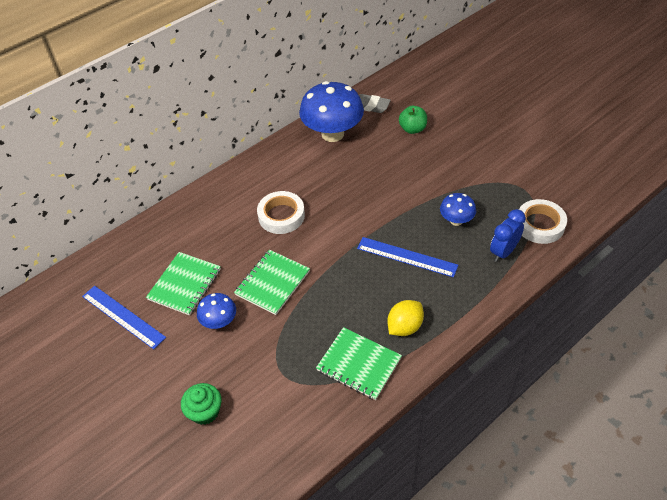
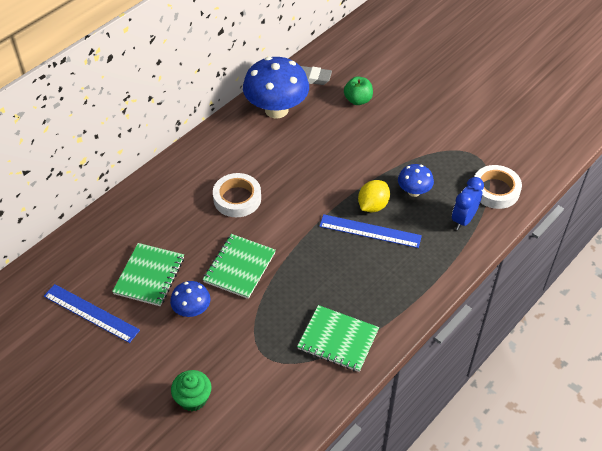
camera: 10 degrees left, 0 degrees up
(404, 327) = (377, 300): yellow lemon -> yellow lemon (373, 206)

